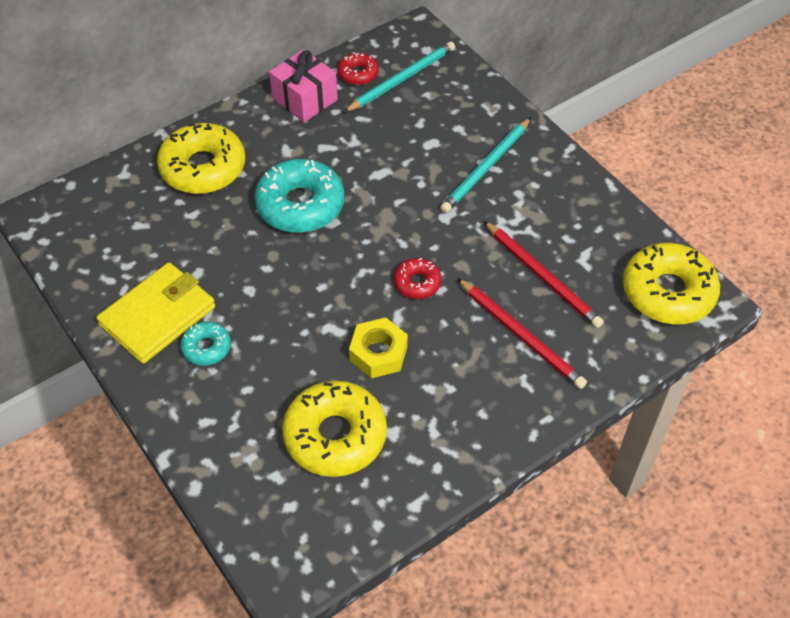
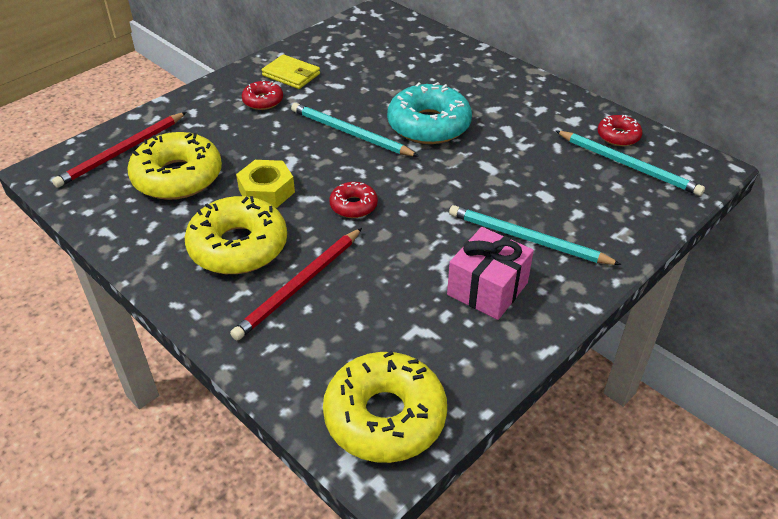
camera: 80 degrees right, 10 degrees down
(158, 316) = (291, 74): yellow wallet -> yellow wallet, size x0.62
(203, 168) = (452, 70): yellow donut -> yellow donut (238, 246)
(206, 348) = (263, 101): turquoise donut -> red donut
(296, 272) = (350, 133): none -> turquoise pencil
(305, 99) = (563, 110): pink gift -> pink gift (487, 289)
(542, 276) = (383, 297): red pencil -> red pencil (122, 152)

